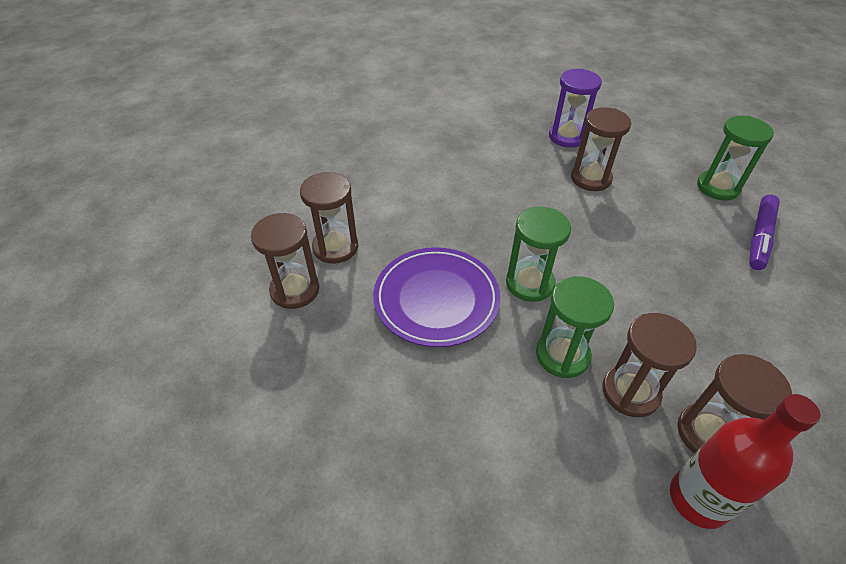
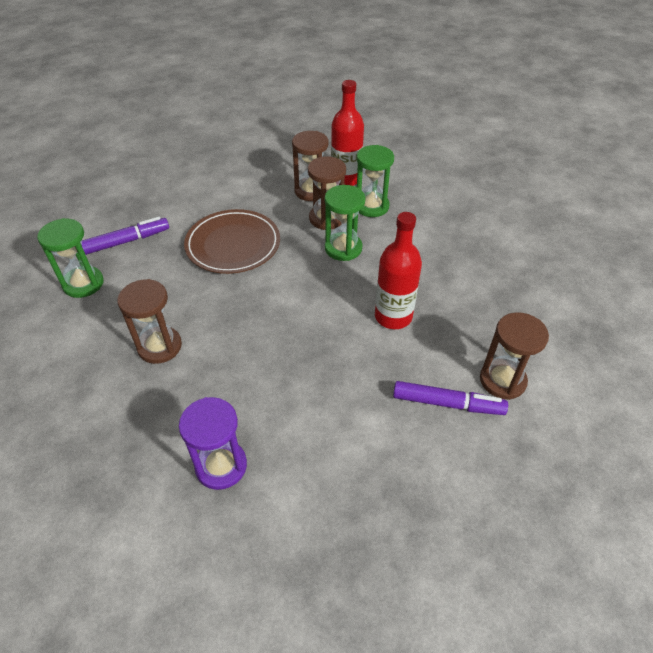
camera: 145 degrees left, 0 degrees up
(335, 247) = (447, 404): brown hourglass -> purple marker
(436, 299) = (393, 316): purple plate -> red bottle
(529, 283) = (316, 293): green hourglass -> green hourglass (371, 206)
(567, 137) = (108, 407): purple hourglass -> purple hourglass (221, 466)
(671, 290) = (233, 245): none -> brown plate

